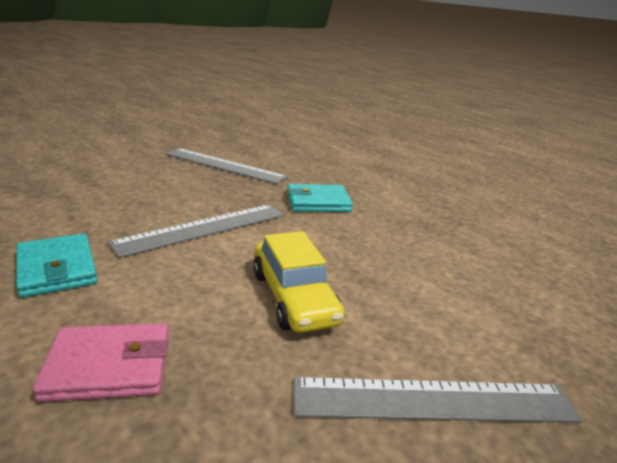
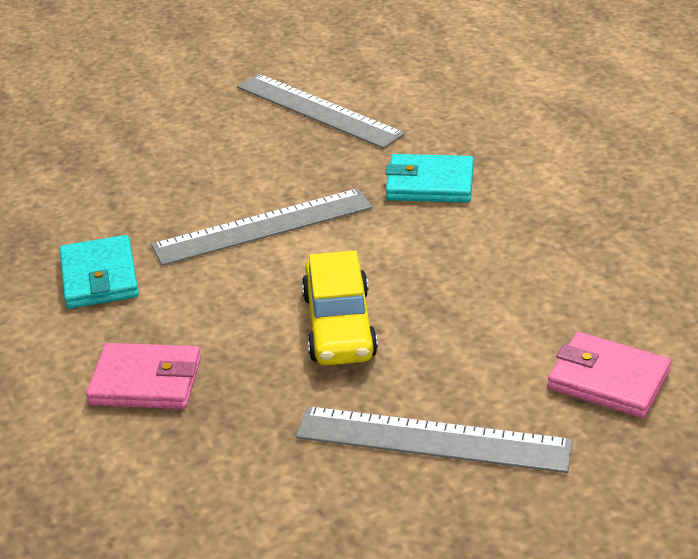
camera: 20 degrees right, 10 degrees up
(538, 327) = (608, 380): none -> pink wallet

